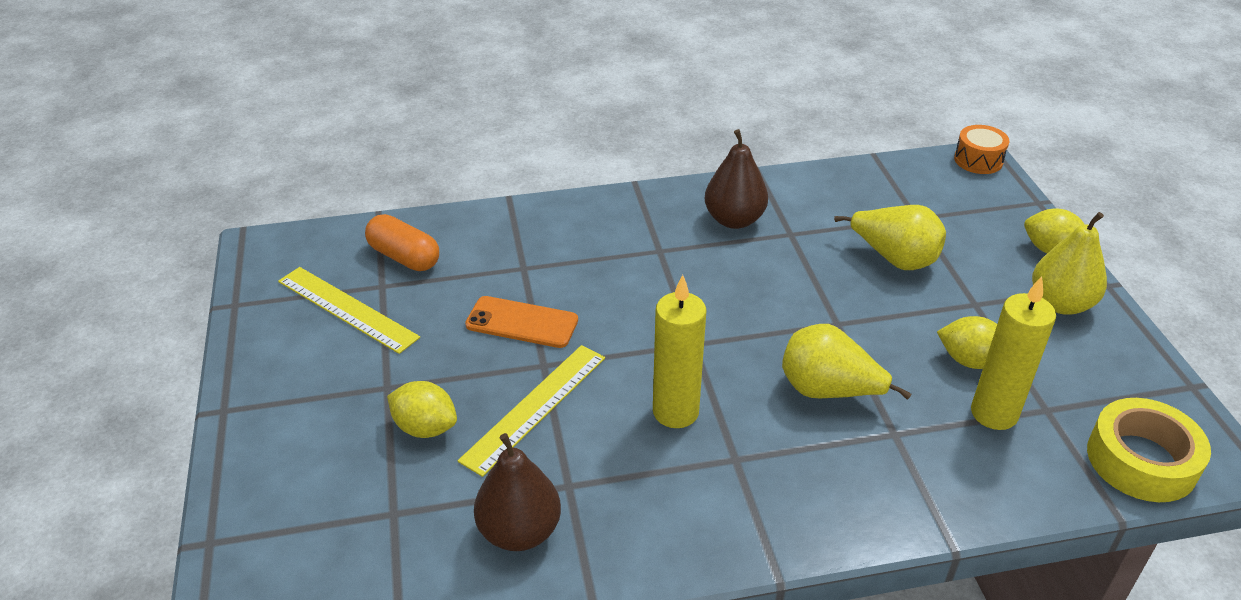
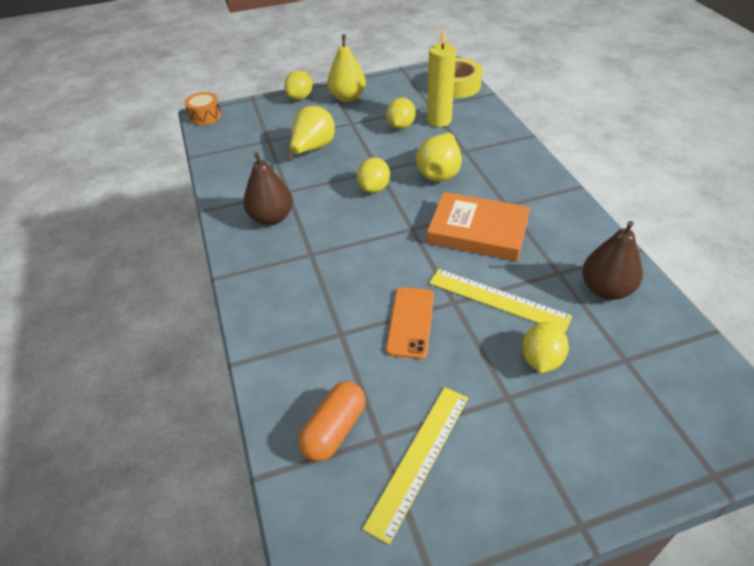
camera: 95 degrees left, 5 degrees up
(675, 412) = (478, 231): yellow candle -> orange book
(791, 314) = (374, 188): none -> yellow lemon

